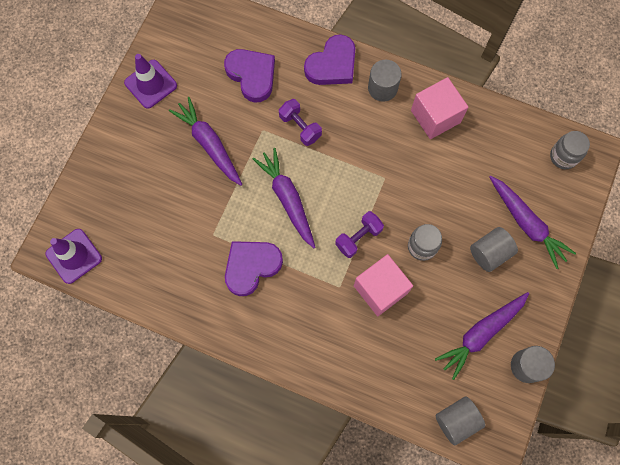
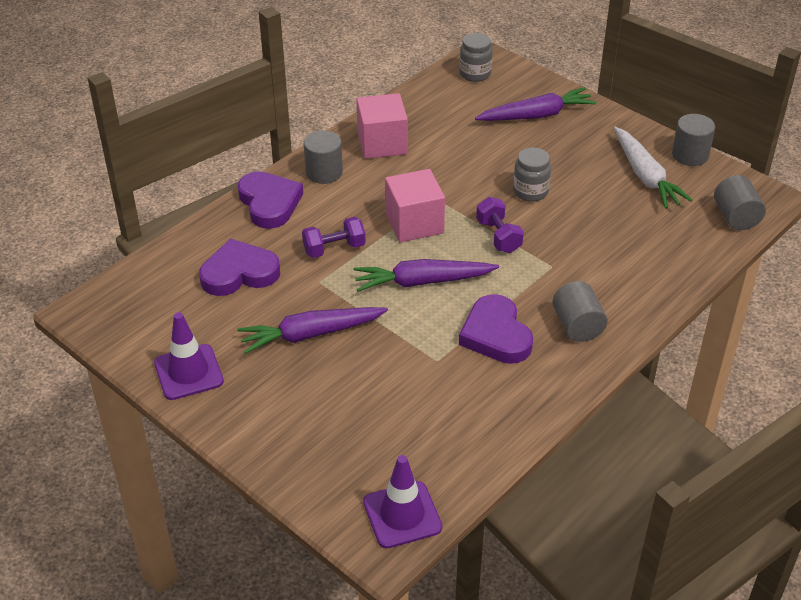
camera: 70 degrees left, 30 degrees down
(380, 289) = (568, 235): pink cube -> pink cube (414, 223)
(481, 334) = (645, 176): purple carrot -> white carrot
(489, 253) = (558, 147): grey cylinder -> grey cylinder (577, 326)

